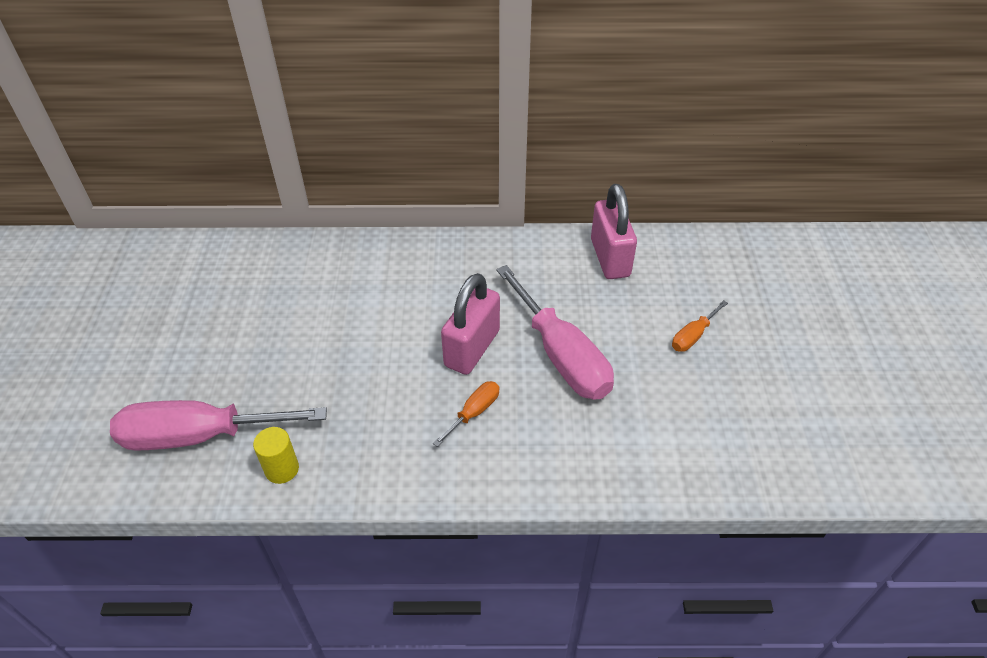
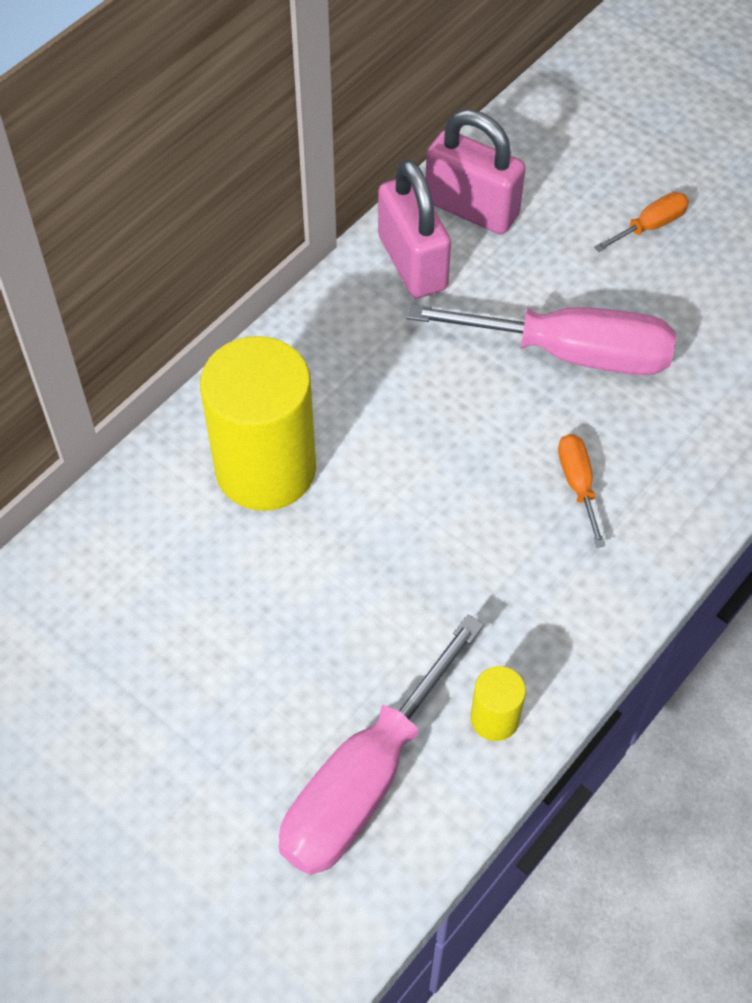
camera: 50 degrees left, 10 degrees up
(359, 283) = (266, 469): none -> yellow cylinder
(472, 348) = (483, 425): pink padlock -> pink padlock (412, 263)
(693, 336) = (650, 226): orange screwdriver -> orange screwdriver turned 120 degrees counterclockwise

